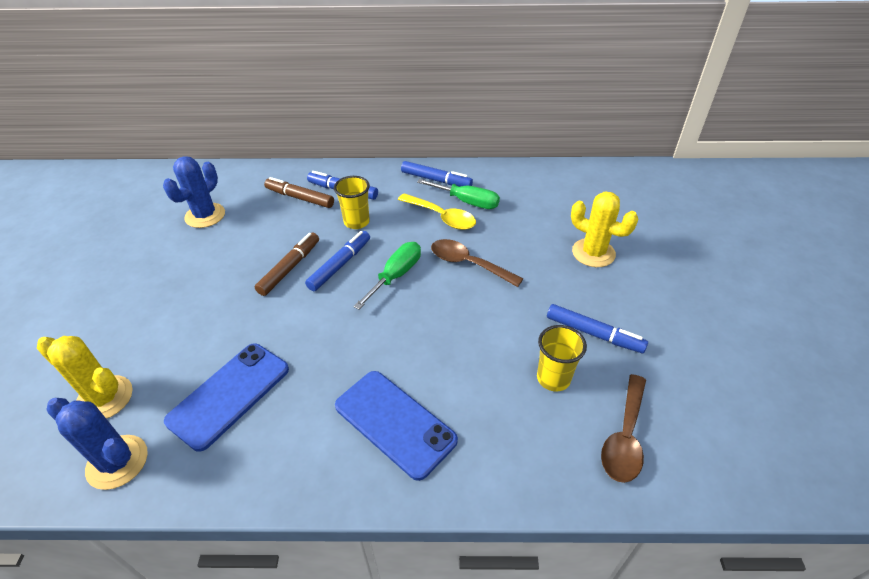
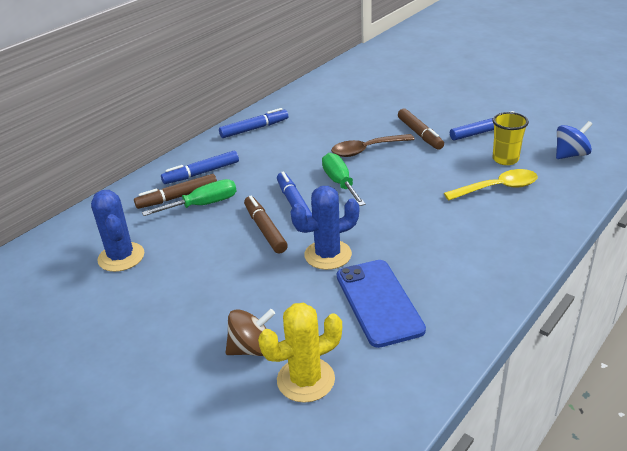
camera: 50 degrees left, 10 degrees down
(117, 462) = (392, 386): blue cactus -> blue cactus (328, 255)
(130, 345) = (252, 348): none -> brown spinning top
(356, 222) = (252, 180): yellow cup -> none
(394, 423) = (484, 232): blue phone -> none
(442, 217) = (301, 142): yellow spoon -> yellow spoon (497, 188)
(467, 202) = (299, 126): green screwdriver -> green screwdriver (203, 205)
(535, 286) = (420, 134): none -> brown marker
(593, 253) = (415, 103): yellow cactus -> none
(625, 437) = (570, 155): brown spoon -> blue spinning top

